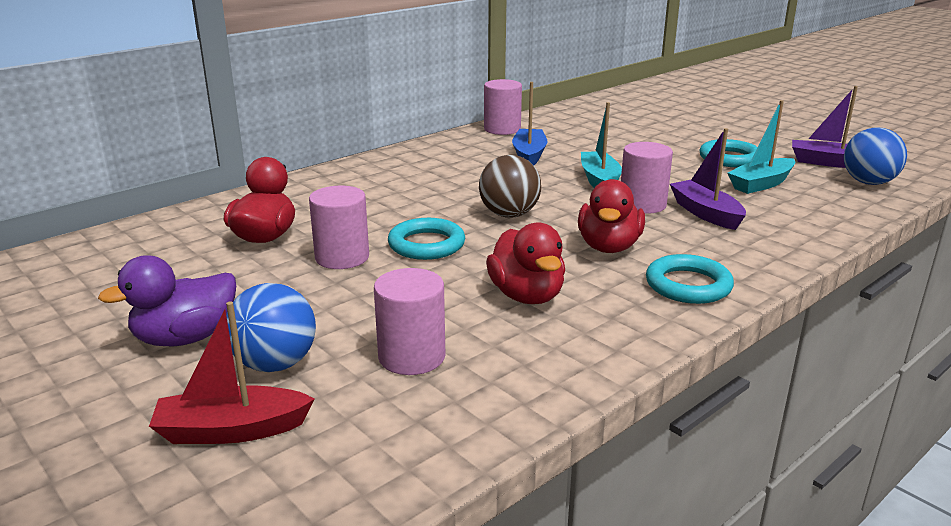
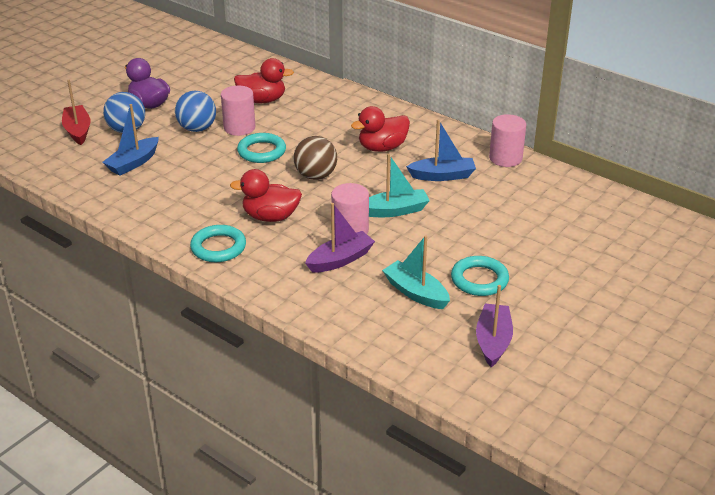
camera: 80 degrees right, 10 degrees up
(412, 356) = (133, 163): pink cylinder -> blue boat
(527, 296) = (198, 190): red duck -> red duck (382, 148)
(868, 182) = (443, 359): blue ball -> blue ball (197, 129)

